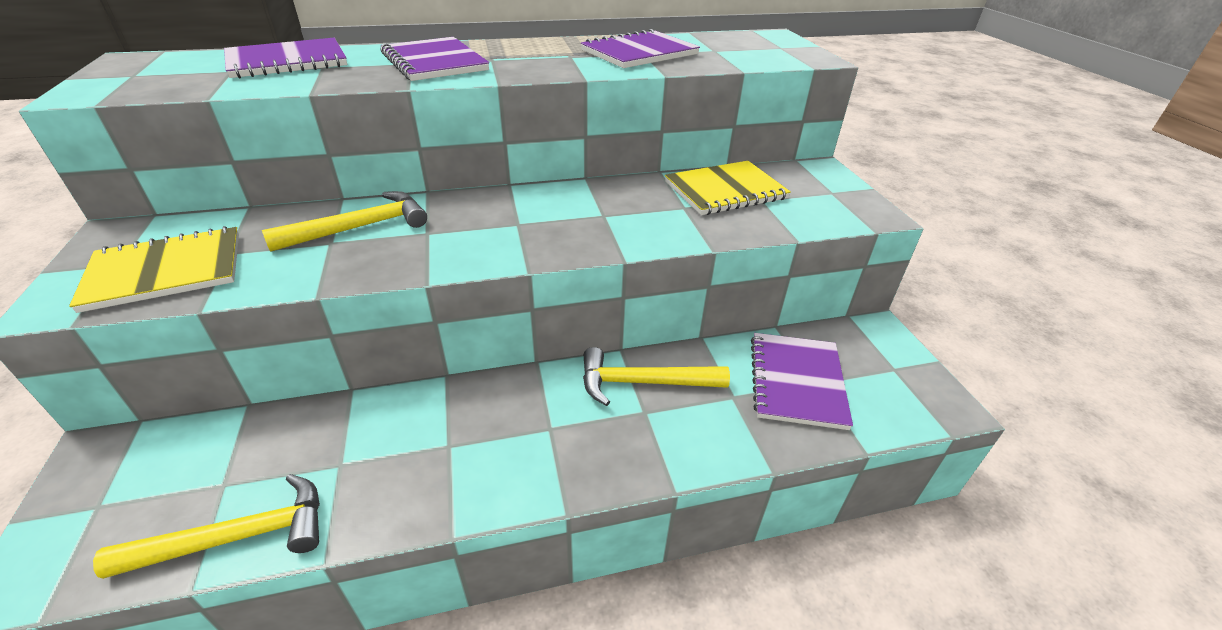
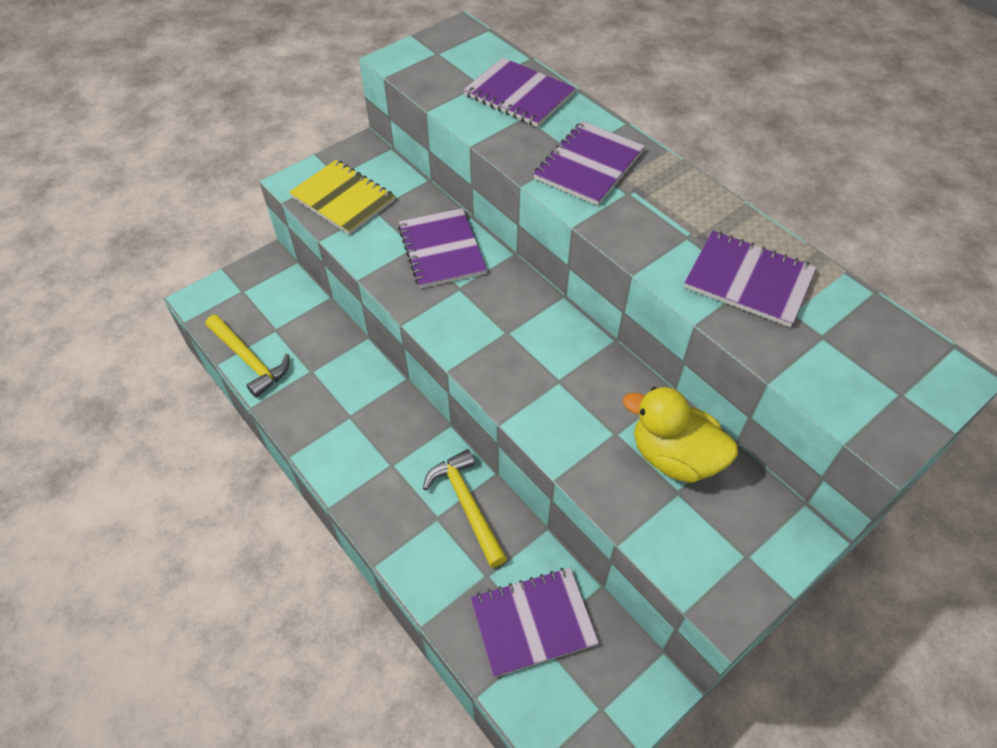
camera: 65 degrees right, 15 degrees up
(360, 227) = (441, 250): yellow hammer -> purple notebook
(725, 190) = (674, 457): yellow notebook -> yellow duck

